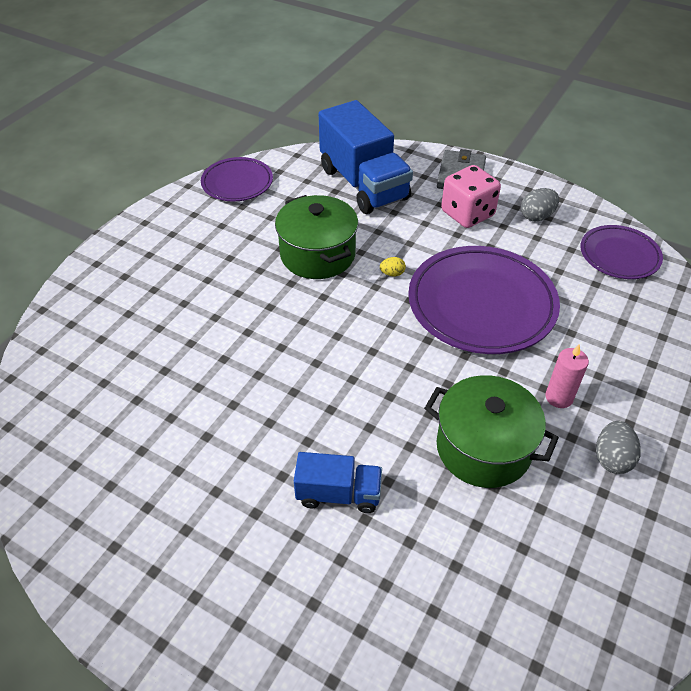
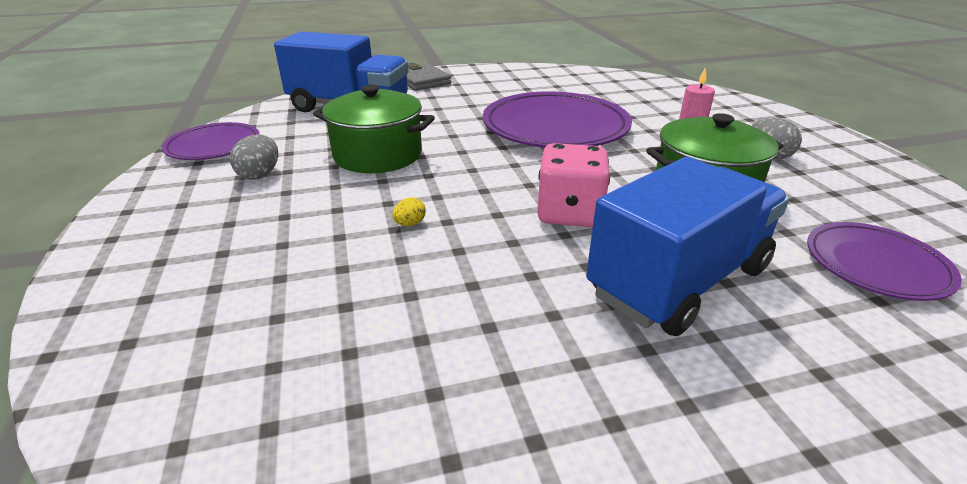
camera: 45 degrees left, 15 degrees down
(338, 494) = (678, 281): blue truck -> blue truck, size x1.90
(392, 274) = (462, 140): yellow egg -> yellow egg (410, 224)
(467, 214) = (461, 94): pink dice -> pink dice (569, 213)
(536, 216) = (508, 80): grey egg -> grey egg (260, 175)
(619, 255) = (587, 78): purple plate -> purple plate (876, 265)

